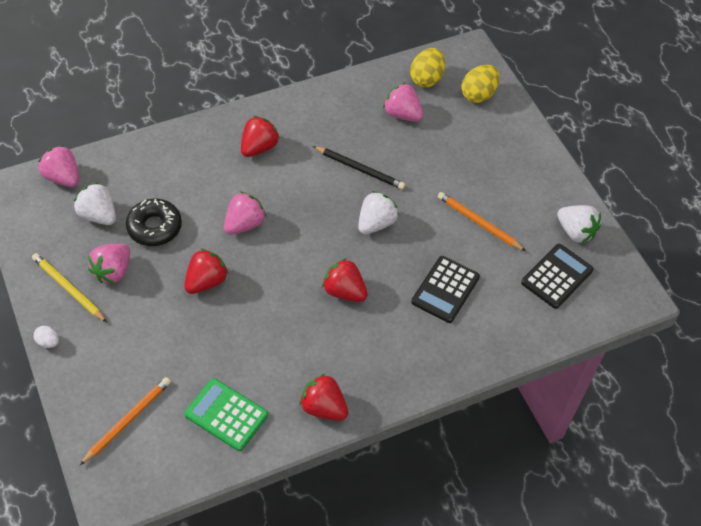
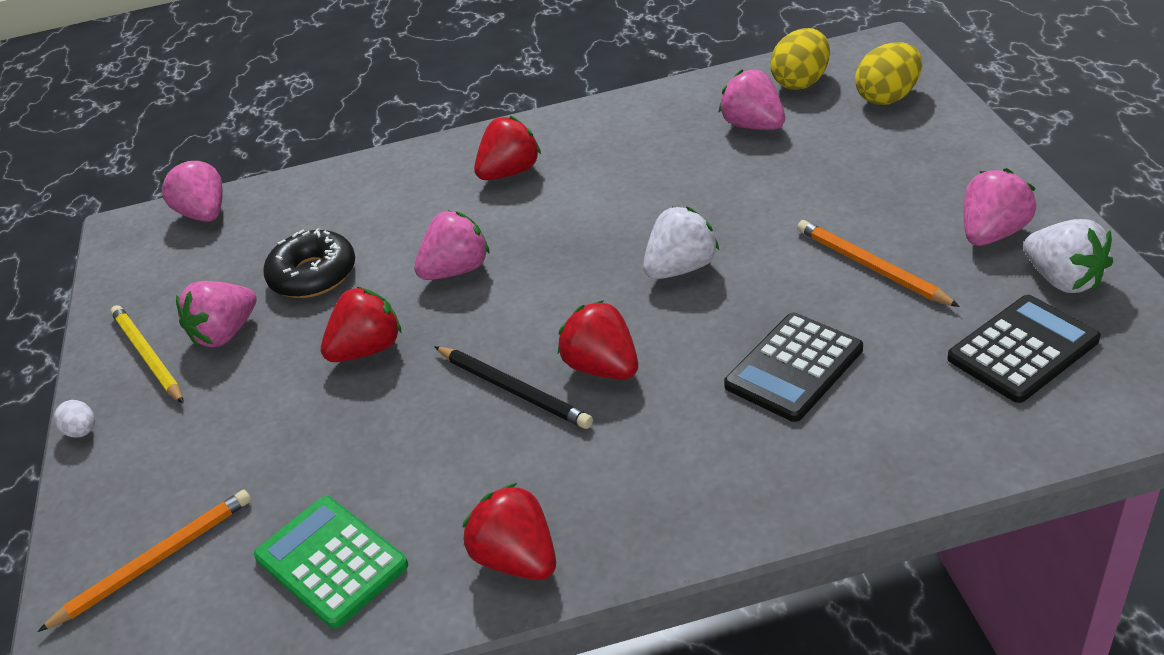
camera: 20 degrees right, 15 degrees down
(98, 215) = (235, 260): white strawberry -> none
(360, 169) = (668, 196): black pencil -> black pencil (513, 389)
(540, 200) = (992, 233): none -> pink strawberry

